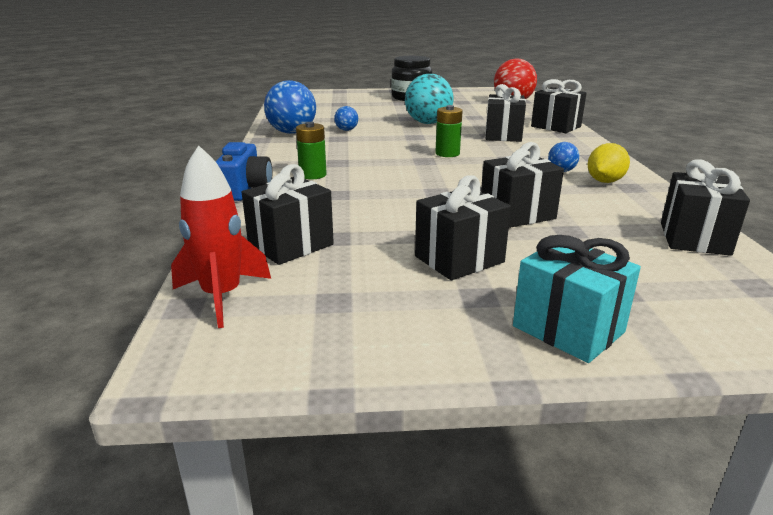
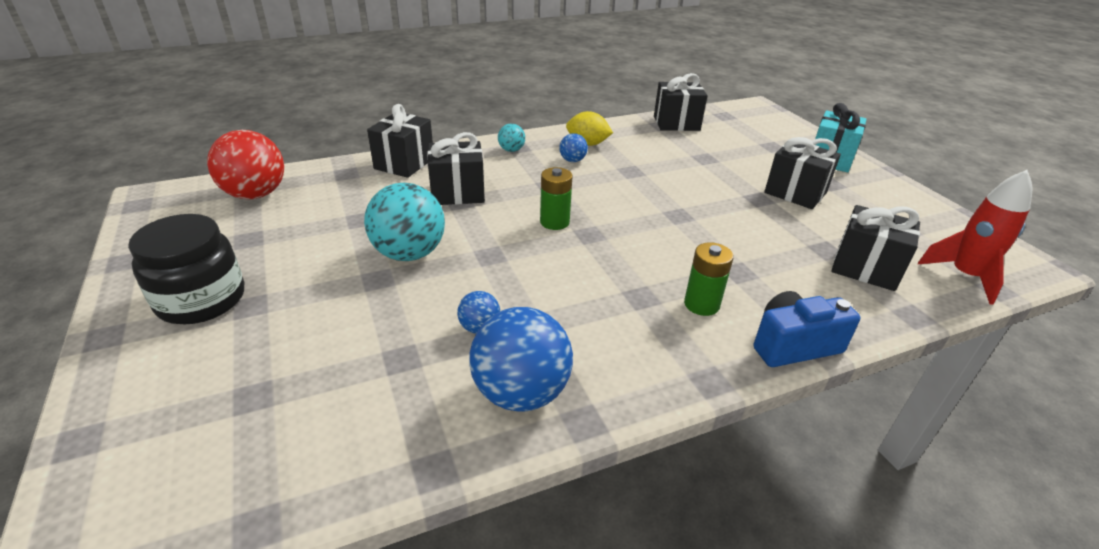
camera: 110 degrees left, 10 degrees up
(517, 214) = (694, 176): black gift -> none
(584, 154) = (511, 150): none -> turquoise ball

